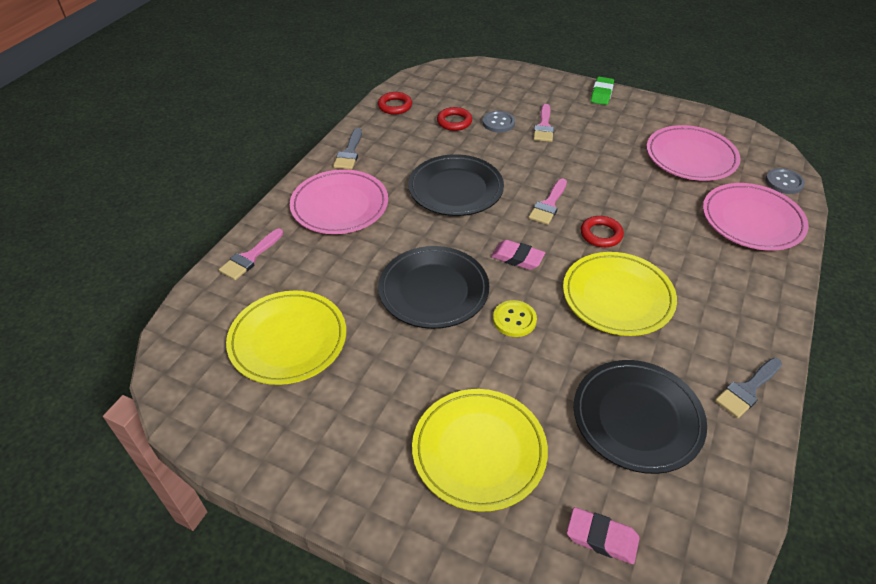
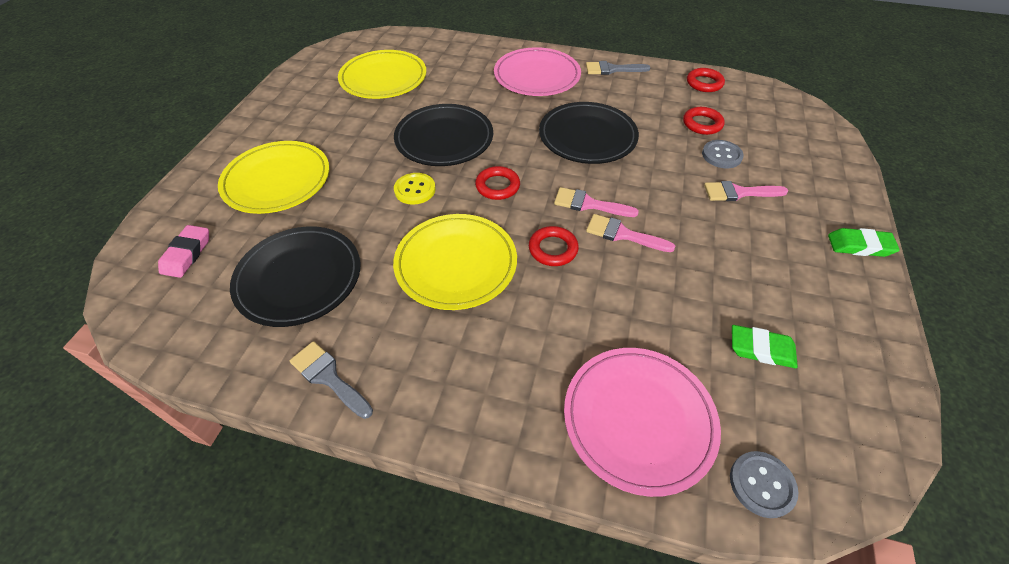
camera: 80 degrees right, 5 degrees up
(250, 257) = (463, 48): pink brush -> pink brush (623, 234)
(517, 258) = (497, 186): pink eraser -> red ring
(691, 157) = (761, 349): pink plate -> green eraser

